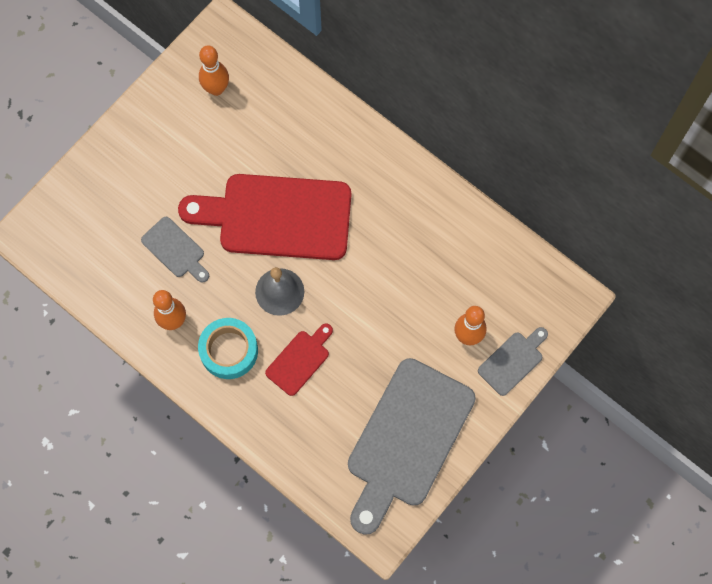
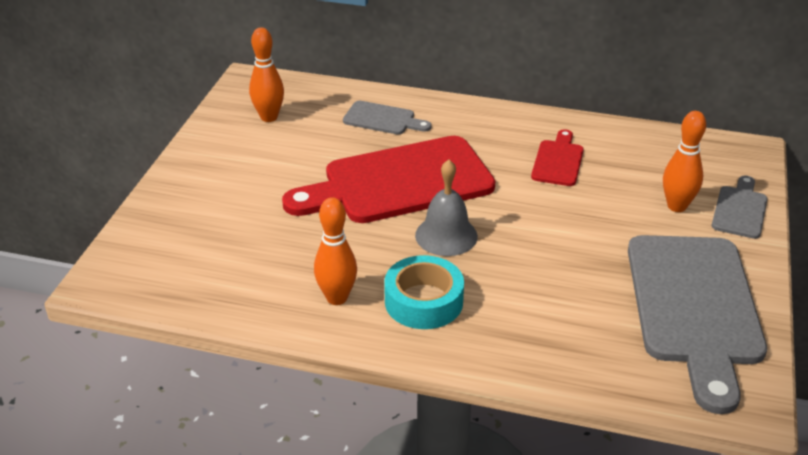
camera: 25 degrees left, 35 degrees down
(175, 249) = (299, 239): grey cutting board -> grey cutting board (382, 119)
(300, 360) = (514, 282): red cutting board -> red cutting board (558, 161)

